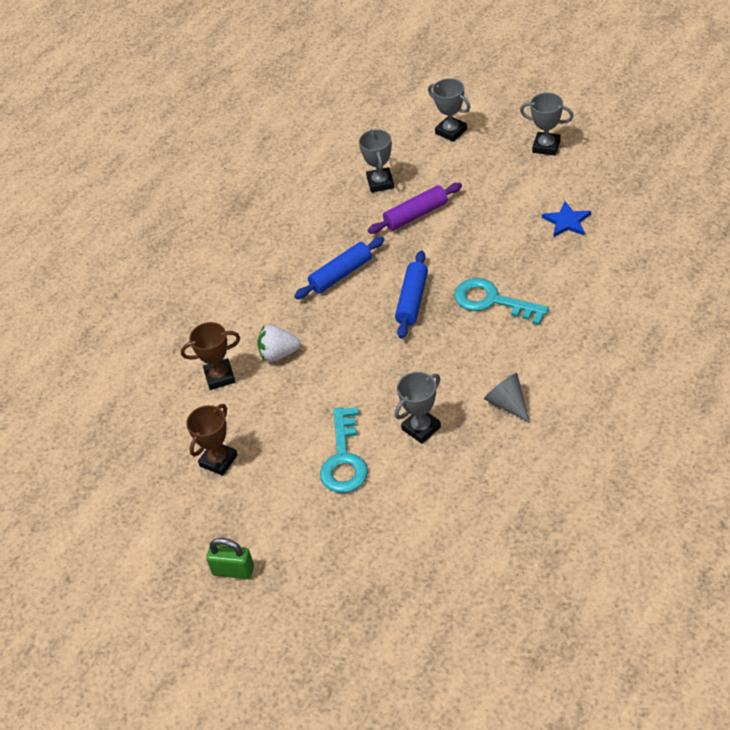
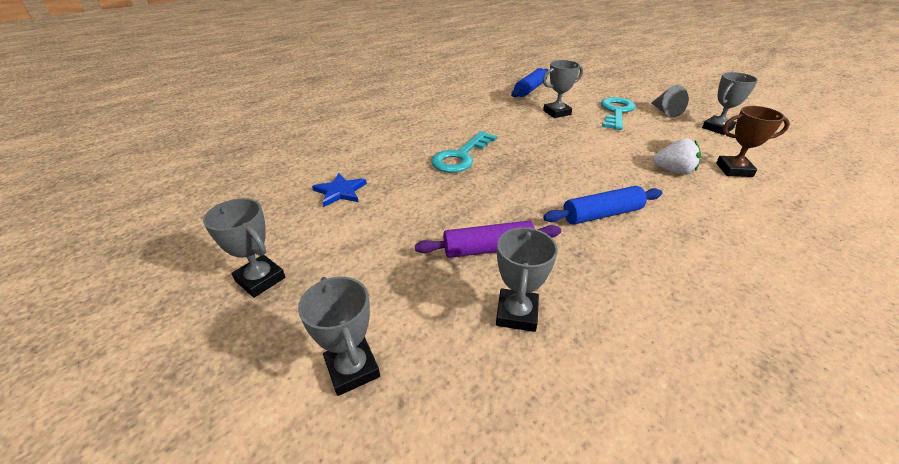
camera: 165 degrees left, 10 degrees down
(218, 461) = (717, 128): brown trophy -> grey trophy
(233, 570) = (692, 92): green padlock -> none
(412, 300) = (532, 174): blue rolling pin -> blue rolling pin (530, 89)
(492, 301) = (461, 156): turquoise key -> turquoise key turned 75 degrees clockwise
(507, 403) = (492, 110): grey cone -> grey cone (665, 111)

